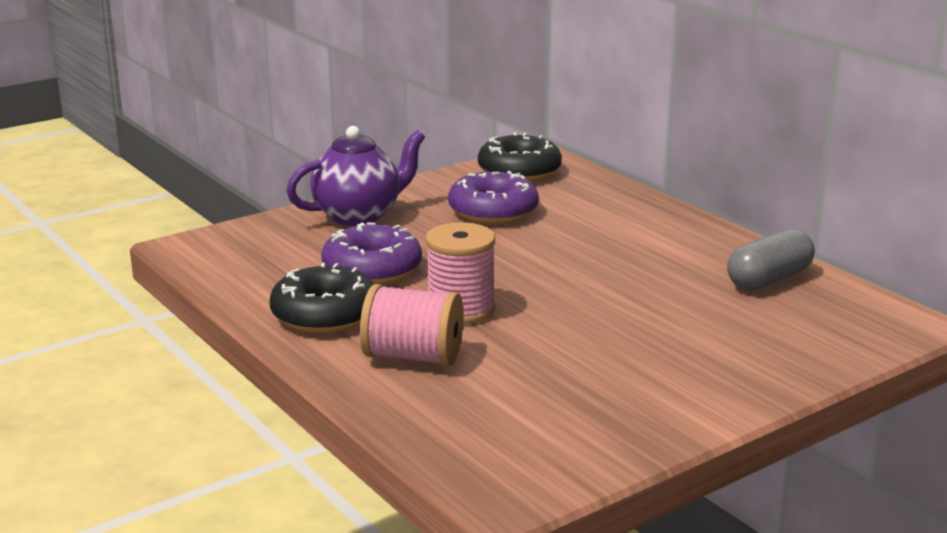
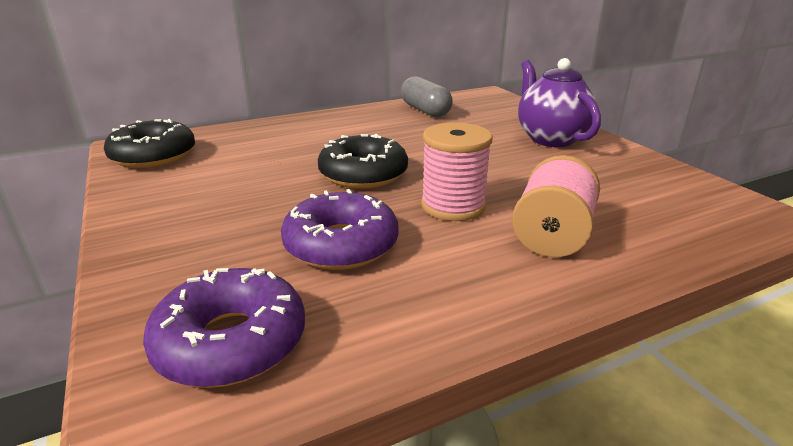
camera: 80 degrees left, 5 degrees up
(324, 314) = (453, 282): black donut -> black donut (363, 174)
(359, 215) = (179, 245): purple teapot -> purple teapot (550, 138)
(493, 211) = (239, 174): purple donut -> purple donut (231, 342)

